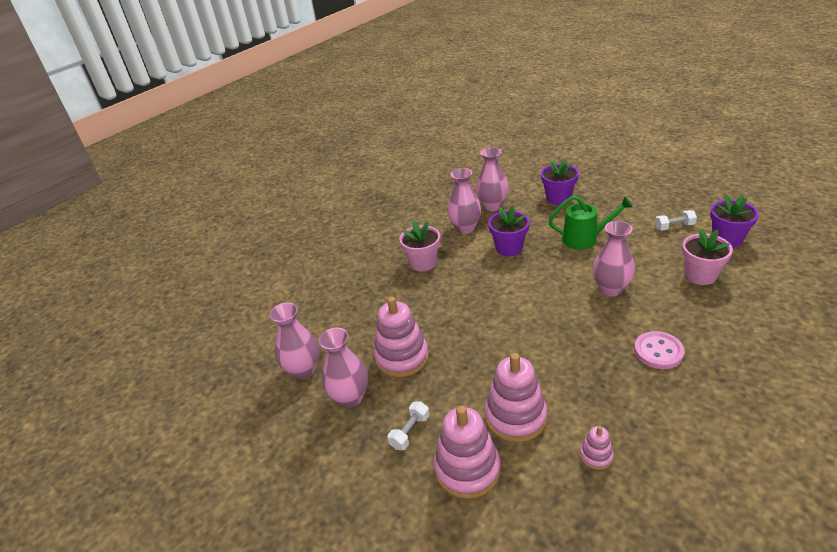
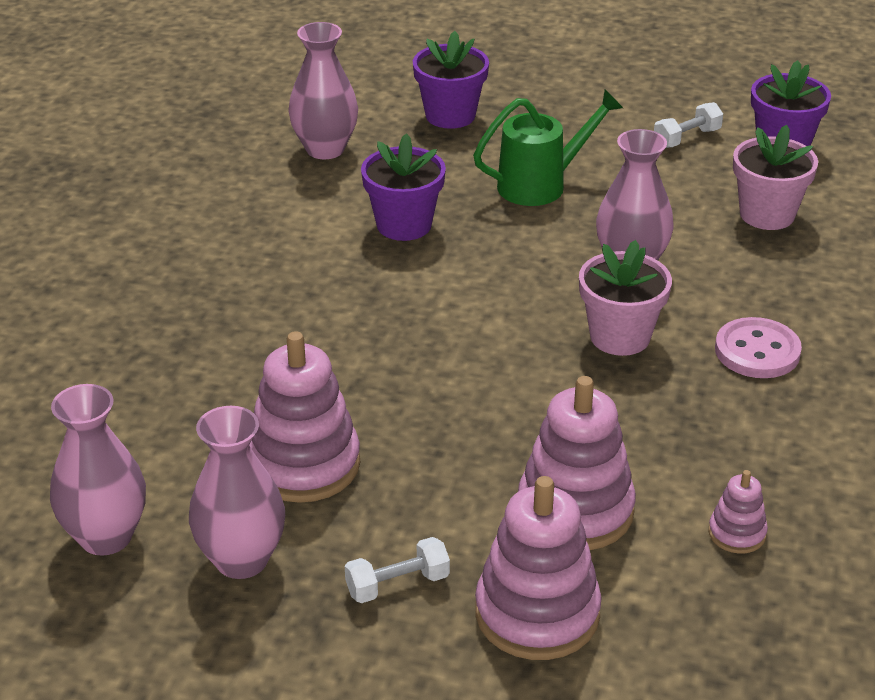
camera: 30 degrees left, 0 degrees up
(410, 432) = (397, 584): white dumbbell -> white dumbbell turned 60 degrees clockwise
(423, 263) = (241, 283): pink flower pot -> pink flower pot (620, 336)
(465, 228) = (292, 201): pink vase -> none

